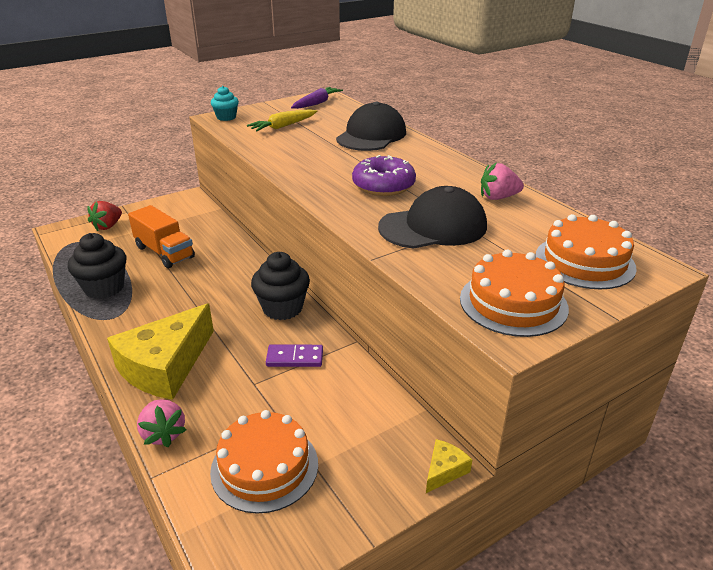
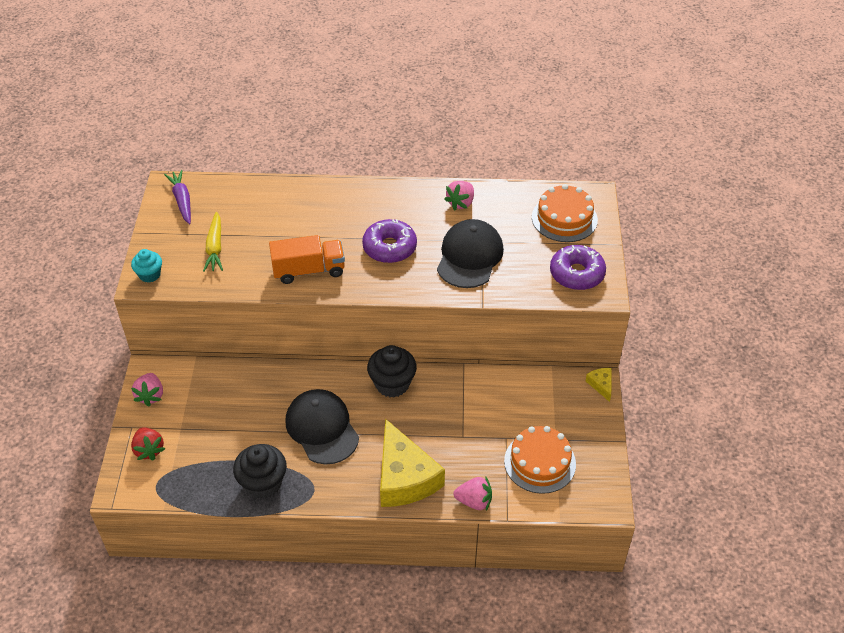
camera: 55 degrees left, 15 degrees up
(164, 207) = (150, 395): none -> pink strawberry
(164, 252) = (241, 424): orange truck -> orange truck (309, 270)
(295, 358) = (454, 403): purple domino -> none
(371, 135) = (293, 205): black cap -> black cap (322, 428)
(513, 303) = (576, 274): orange cake -> purple donut

